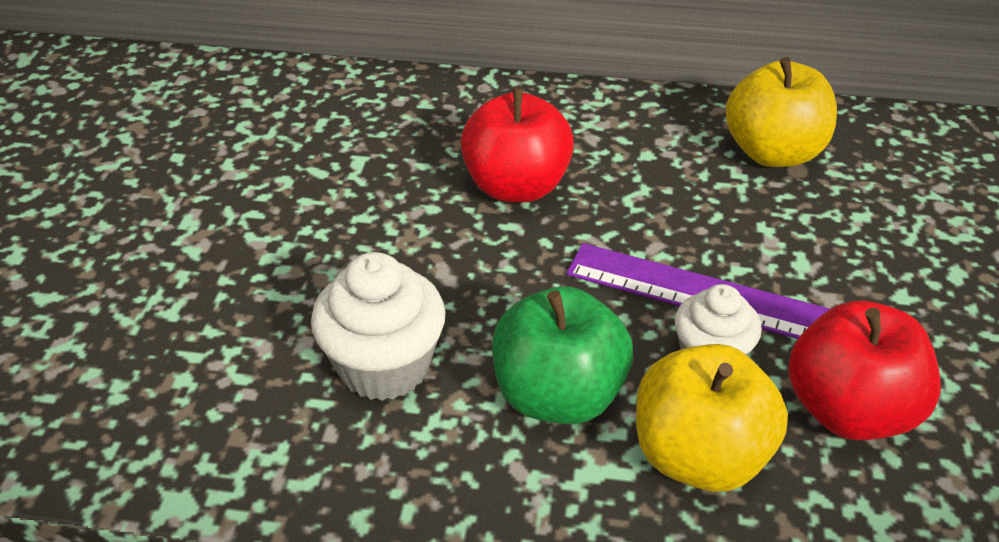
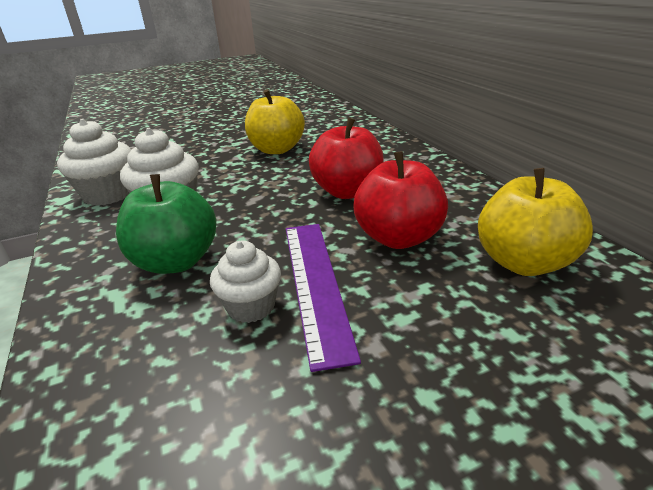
camera: 60 degrees right, 10 degrees down
(235, 433) = (108, 194): none -> white cupcake
(699, 456) = (145, 333): yellow apple -> yellow apple (276, 149)
(849, 411) = (236, 401): red apple -> red apple (398, 238)

